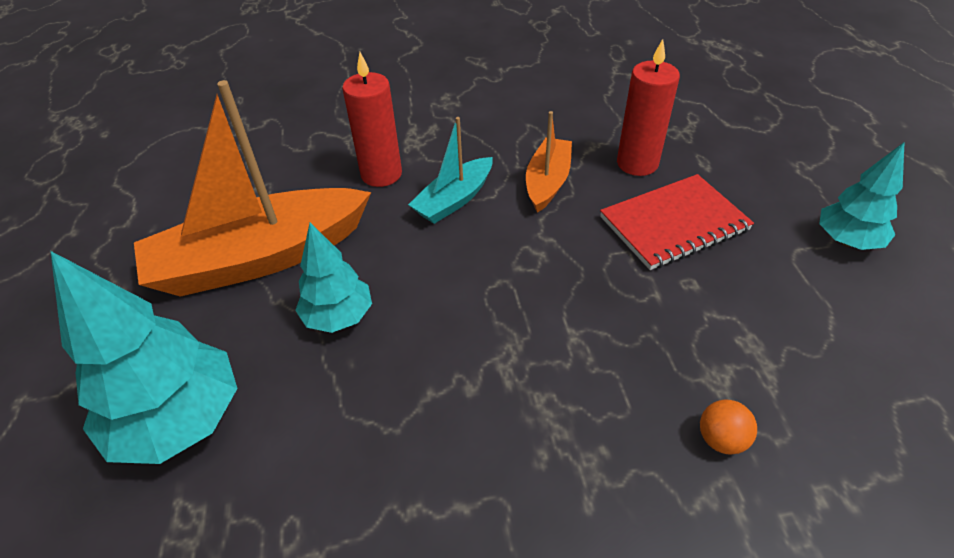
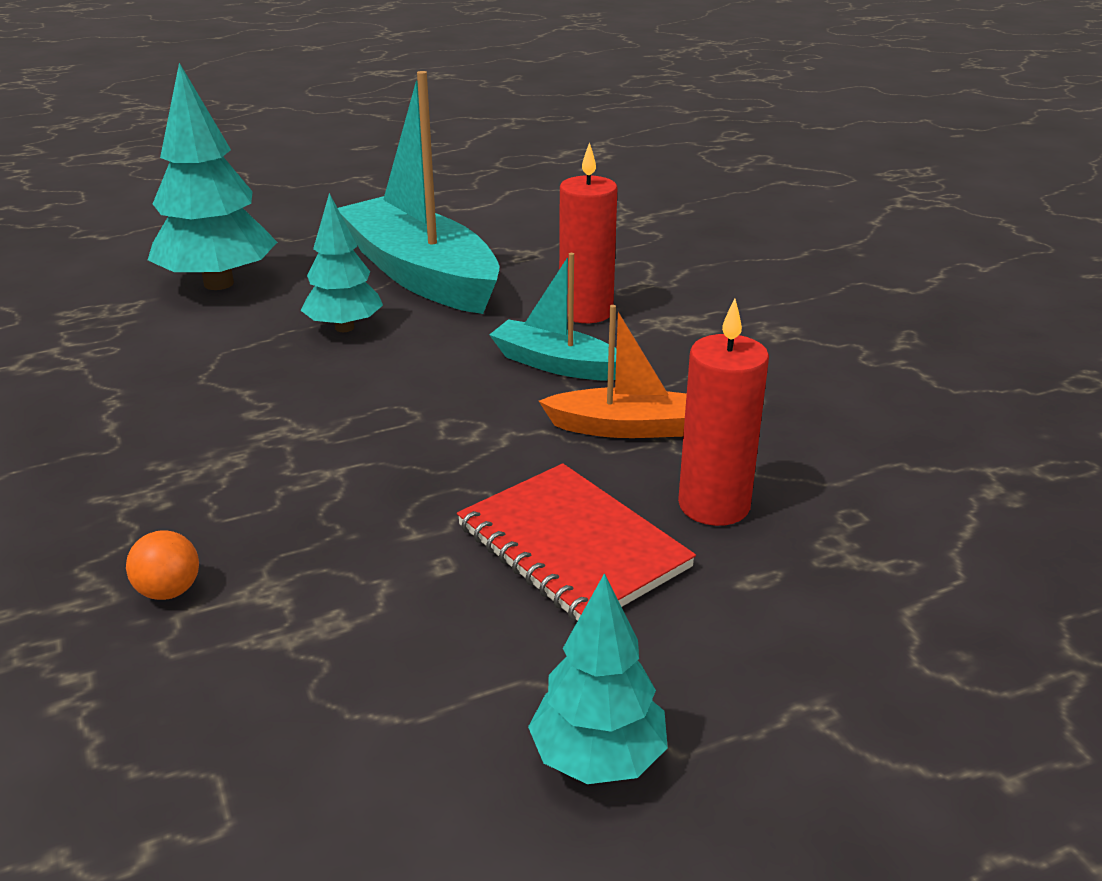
camera: 75 degrees right, 15 degrees down
(260, 258) = (421, 275): orange boat -> turquoise boat

